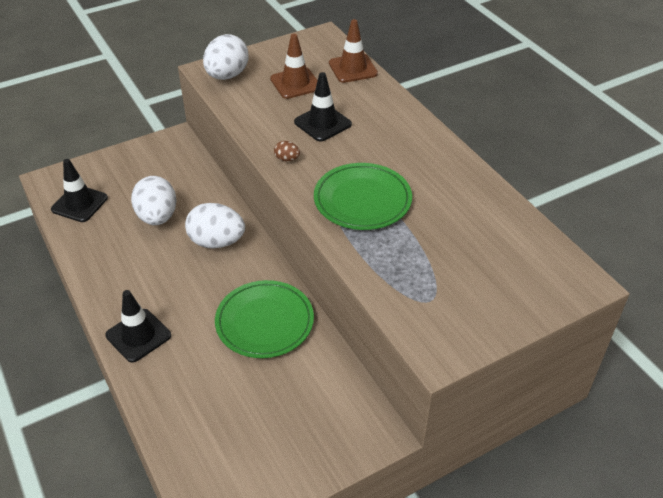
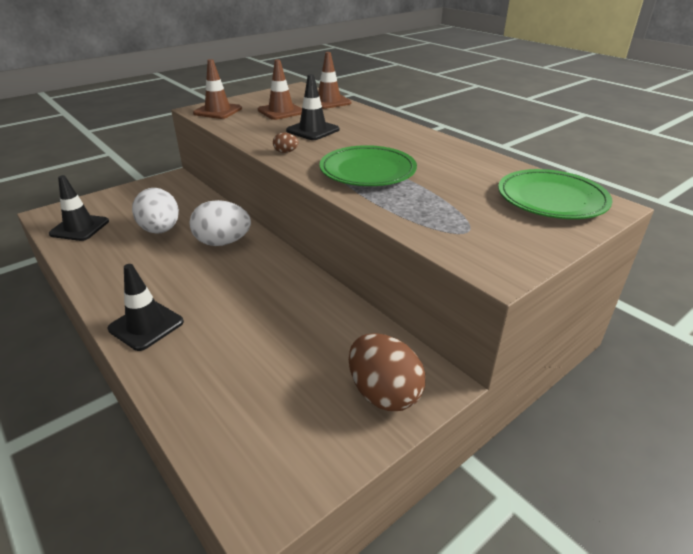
camera: 10 degrees left, 10 degrees down
(227, 76) = (218, 111): white egg -> brown traffic cone
(264, 322) = (284, 299): green plate -> green plate (551, 199)
(331, 436) = (384, 393): none -> brown egg

